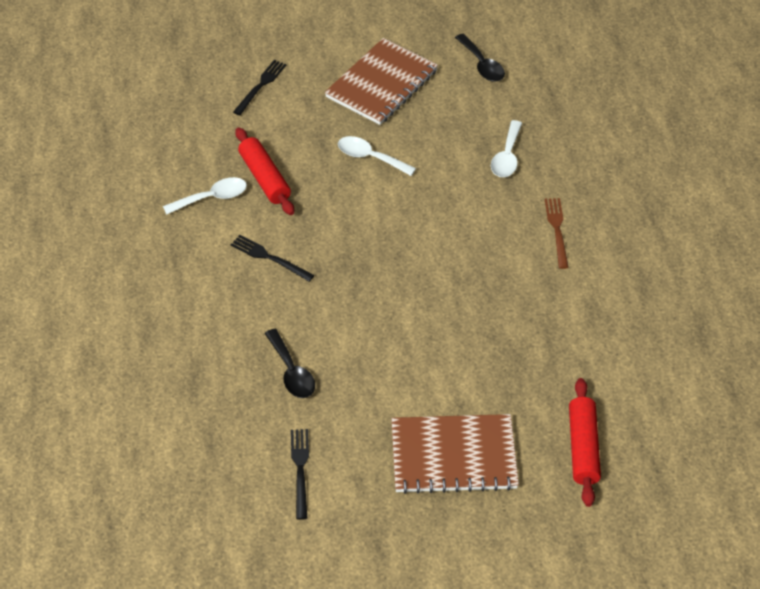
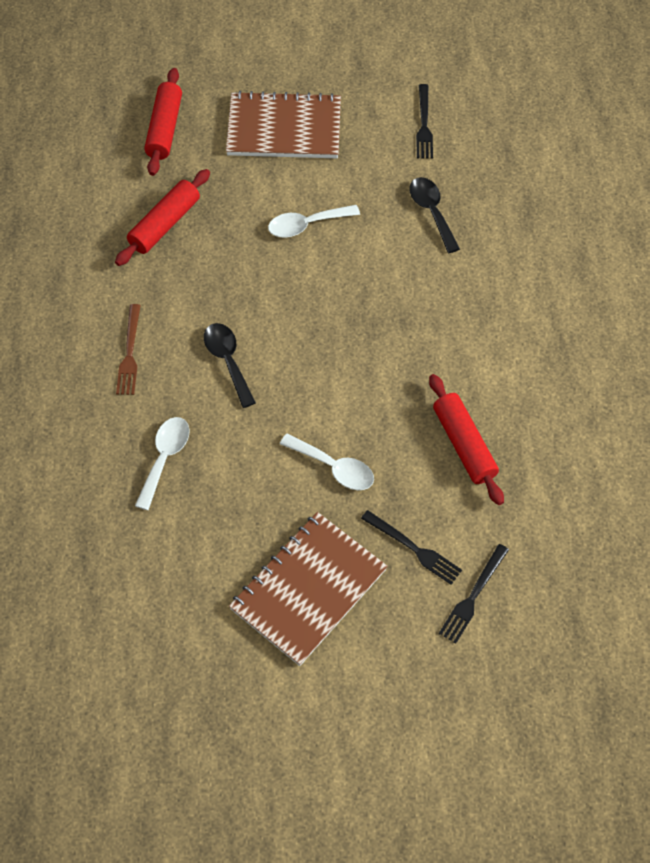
camera: 175 degrees left, 10 degrees up
(212, 198) = (525, 420): white spoon -> white spoon (306, 225)
(269, 258) = (456, 338): black fork -> black fork (413, 549)
(482, 65) = (166, 616): black spoon -> black spoon (227, 361)
(556, 344) = (164, 224): none -> red rolling pin

